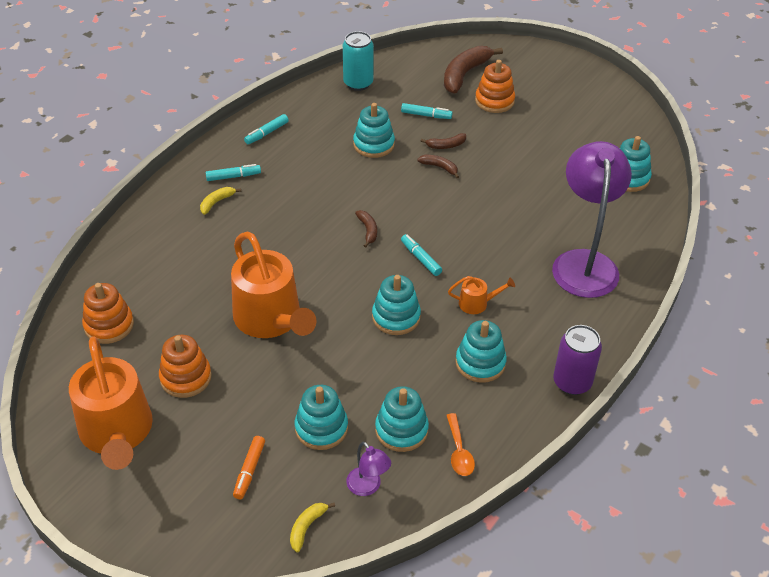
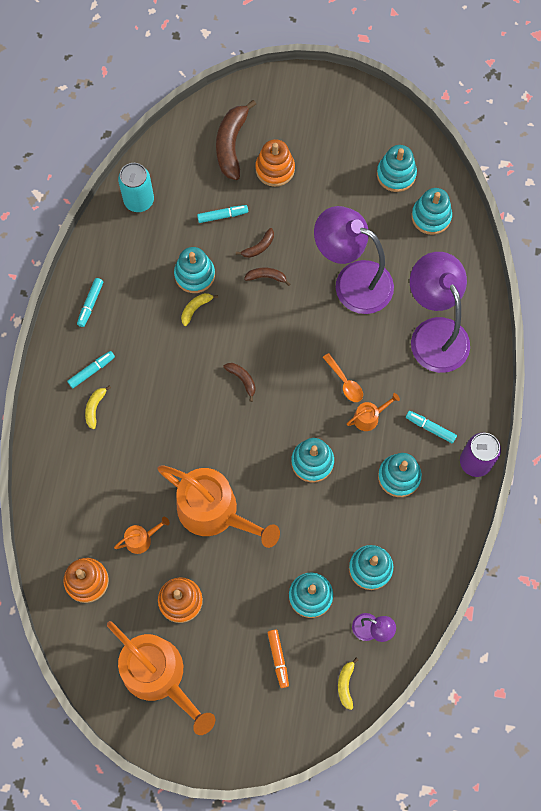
camera: 25 degrees left, 25 degrees up
(185, 313) = (141, 539): none -> orange watering can
(358, 167) = (195, 309): none -> yellow banana
(420, 258) = (301, 390): turquoise marker -> turquoise marker (430, 428)
(459, 451) = (421, 567): orange spoon -> orange spoon (345, 382)
(521, 197) = (352, 281): none -> purple lamp
(609, 139) = (396, 174): none -> turquoise stacking toy

